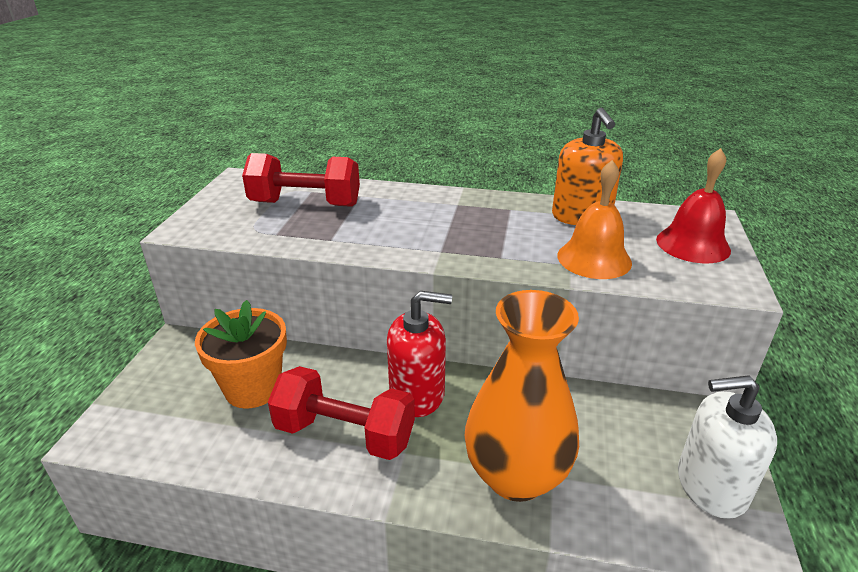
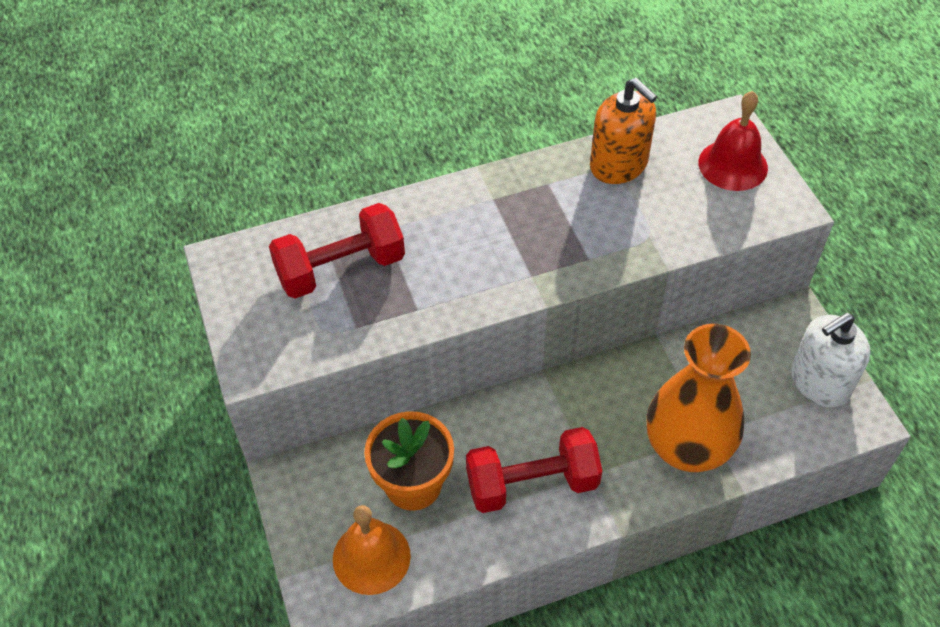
camera: 30 degrees left, 20 degrees up
(417, 394) = (559, 414): red soap dispenser -> none
(594, 259) = (666, 223): orange bell -> orange bell (371, 557)

